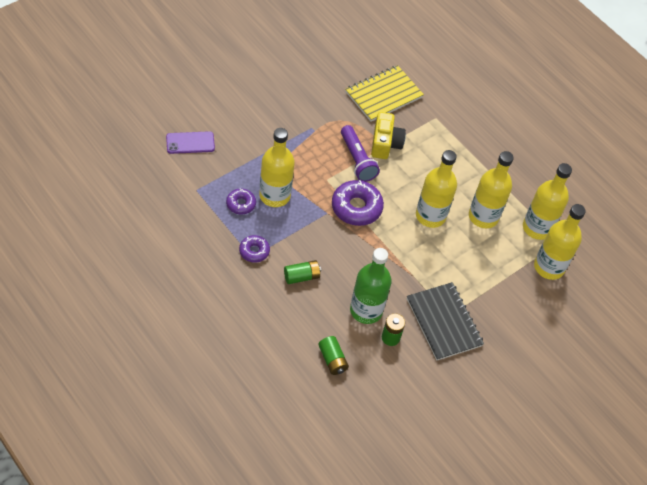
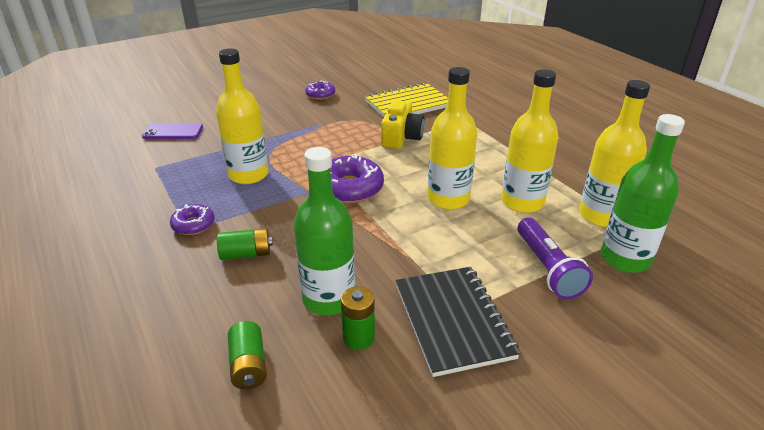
camera: 15 degrees right, 20 degrees down
(241, 204) = (202, 181): purple donut -> purple donut (320, 95)
(357, 160) = (363, 149): purple flashlight -> purple flashlight (547, 268)
(549, 267) = (625, 258): yellow bottle -> green bottle

